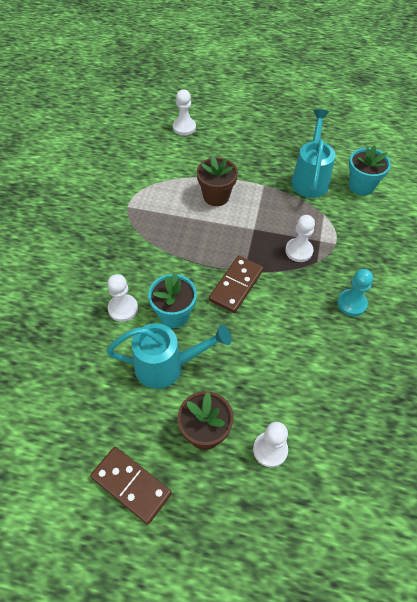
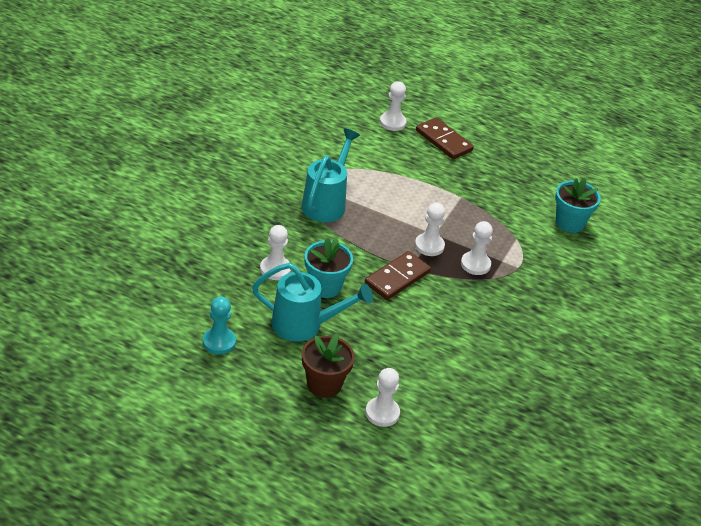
camera: 10 degrees right, 15 degrees down
(131, 485) = (242, 404): brown domino -> brown domino (444, 141)
(216, 196) = (405, 195): brown flower pot -> none
(253, 243) = (429, 246): none -> white pawn
(310, 179) = (515, 203): turquoise watering can -> turquoise watering can (326, 203)
(351, 303) = (513, 322): turquoise pawn -> turquoise pawn (219, 342)

